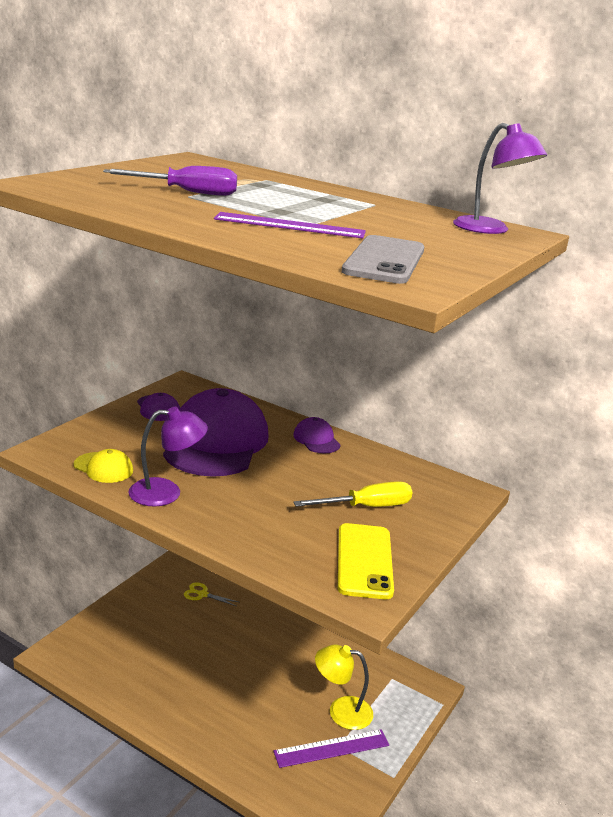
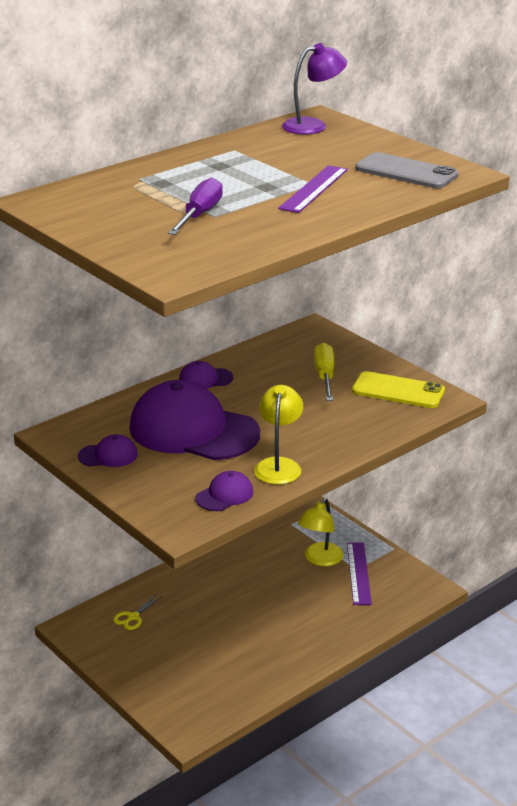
camera: 70 degrees left, 5 degrees up
(103, 468) = (225, 495): yellow cap -> purple cap
(166, 492) = (279, 465): purple lamp -> yellow lamp

